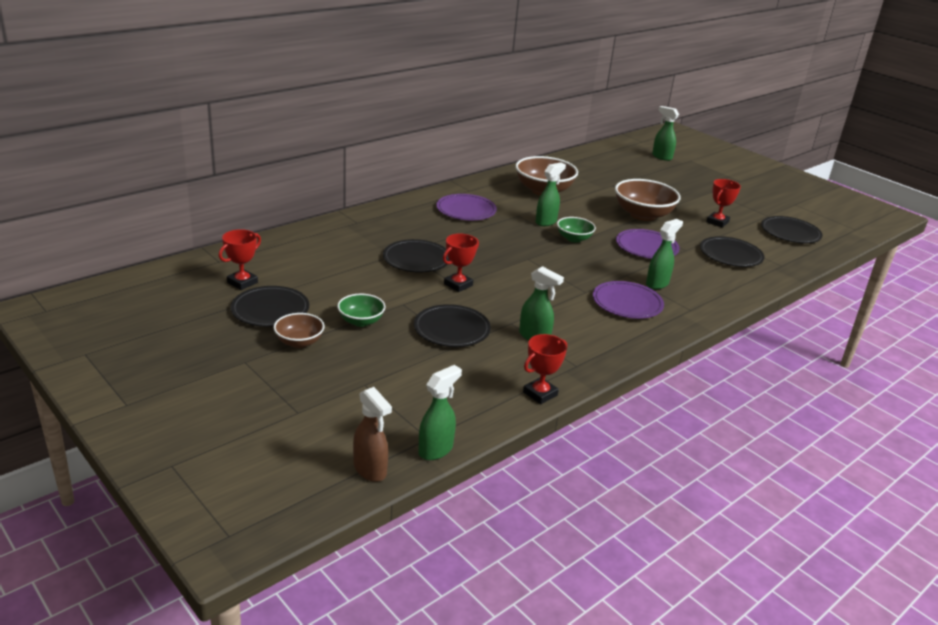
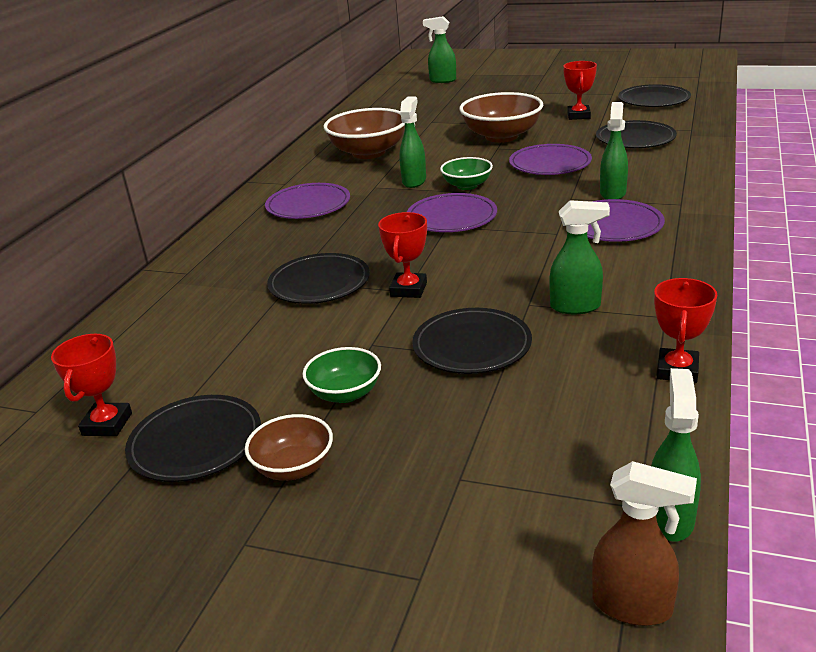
camera: 25 degrees left, 0 degrees up
(537, 254) = (451, 217): none -> purple plate

